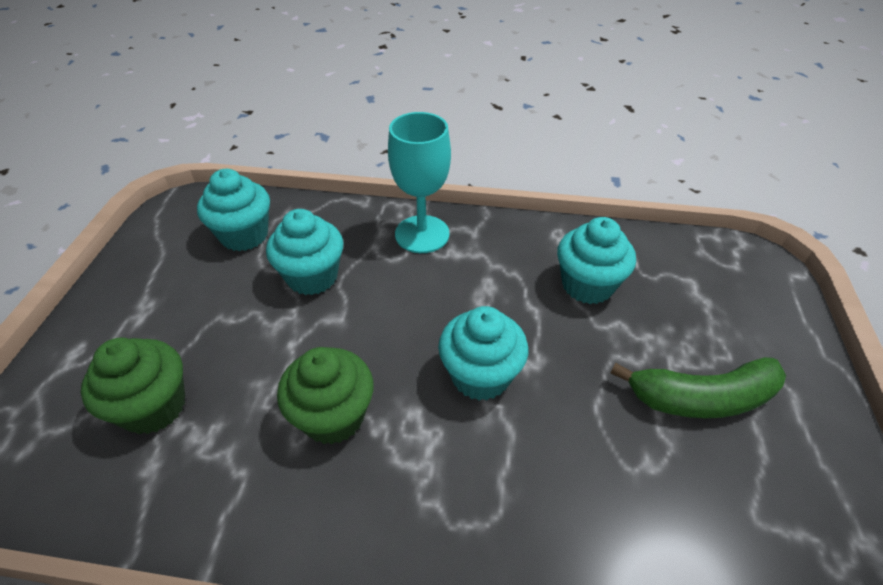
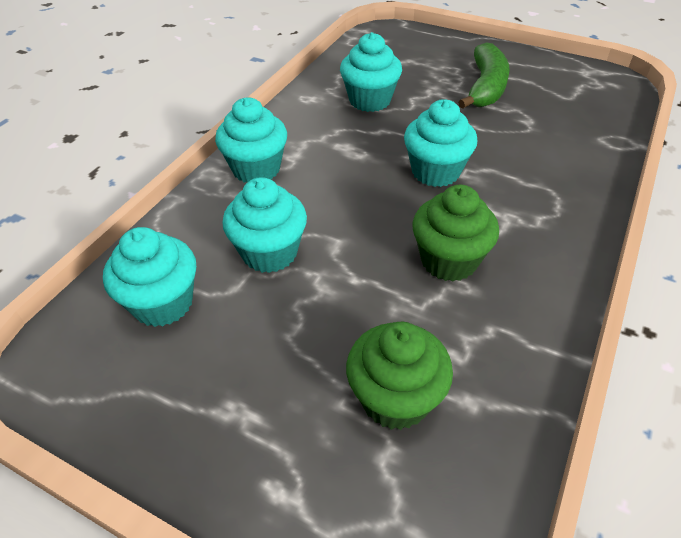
camera: 70 degrees left, 0 degrees up
(422, 234) = (256, 169): turquoise goblet -> turquoise cupcake

